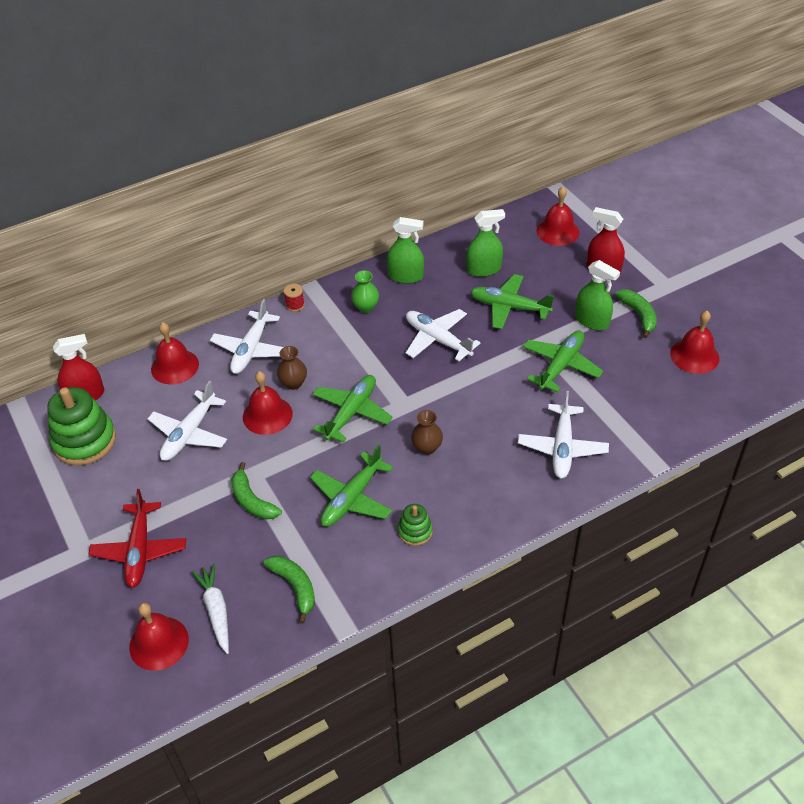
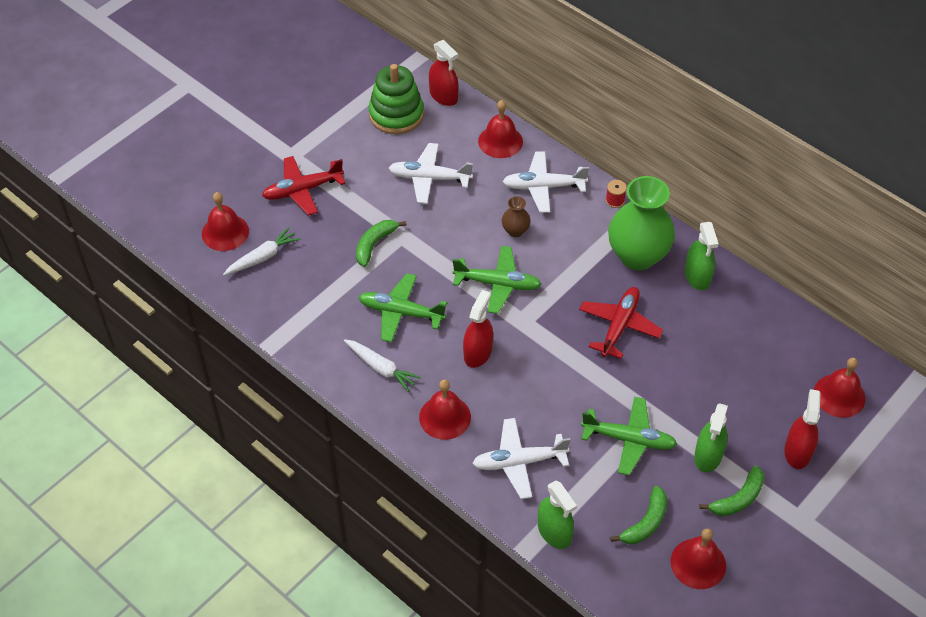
camera: 70 degrees right, 5 degrees up
(267, 415) = (470, 224): red bell -> red bell (445, 417)
(295, 587) = (299, 300): green banana -> green banana (645, 523)
(366, 307) = (637, 256): green vase -> green vase, size x2.24
(415, 531) = (381, 368): green stacking toy -> white carrot
(427, 448) = (478, 353): brown vase -> red spray bottle
(437, 339) = (619, 326): white plane -> red plane
(484, 269) = (741, 340): green spray bottle -> green spray bottle (554, 532)
(509, 307) = (693, 376): green plane -> none

